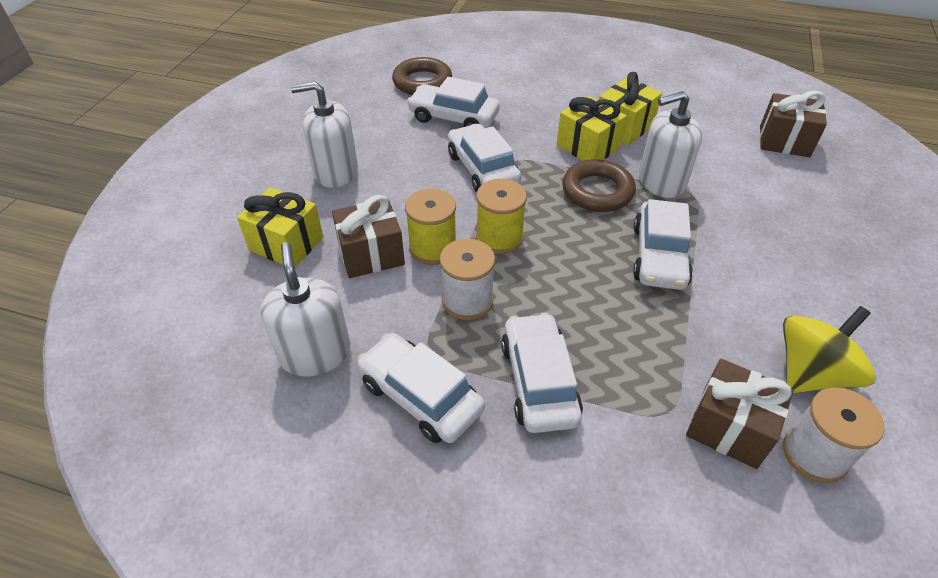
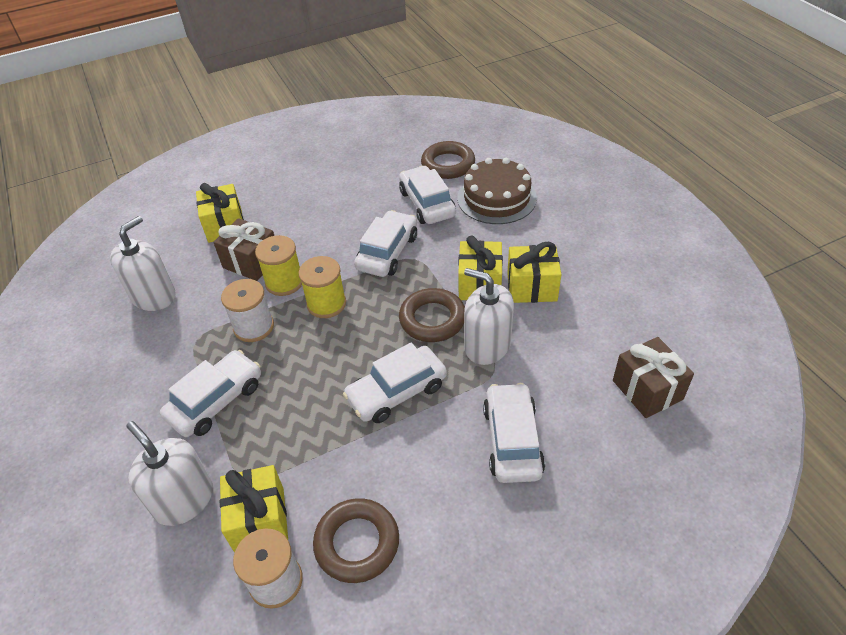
camera: 50 degrees right, 0 degrees up
(335, 172) = (307, 197): white soap dispenser -> white soap dispenser (184, 500)
(420, 396) = (159, 358): white car -> white car (512, 440)
(500, 85) = (496, 198): none -> brown cake
(729, 427) = (259, 519): brown gift -> yellow gift
(811, 373) = (357, 543): yellow spinning top -> brown ring

